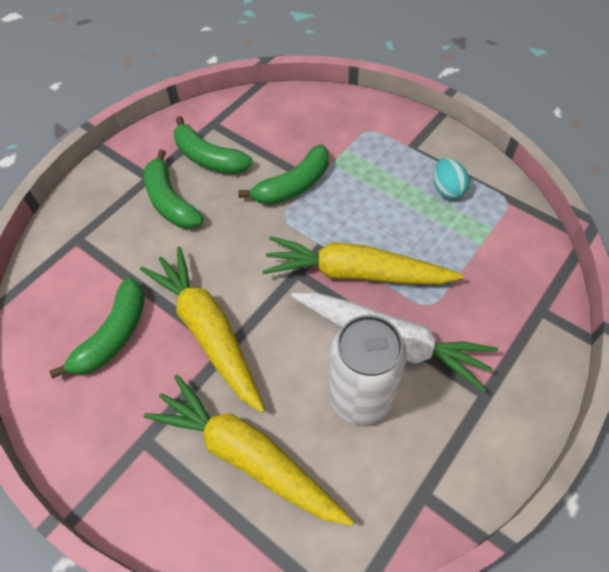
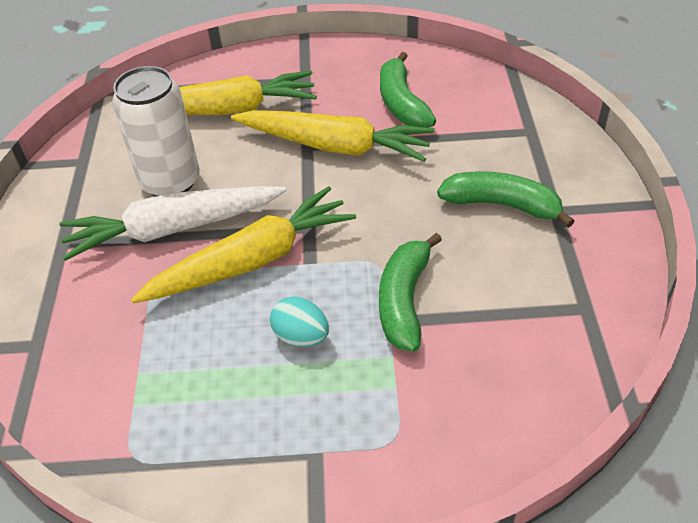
camera: 140 degrees right, 10 degrees down
(208, 158) = (530, 267): green banana -> none
(447, 189) = (221, 419): turquoise egg -> turquoise egg (301, 336)

